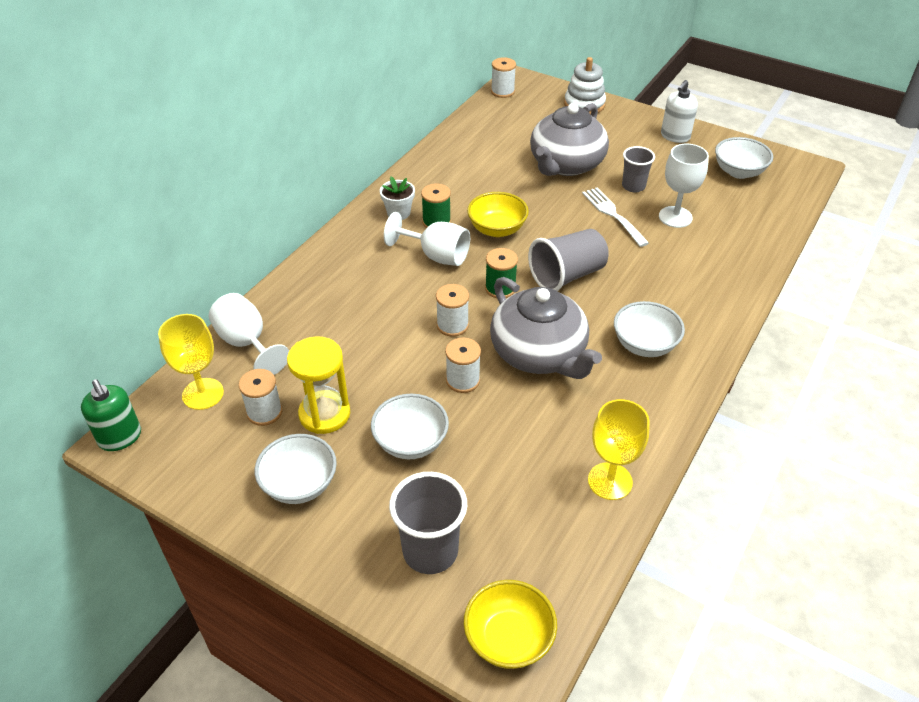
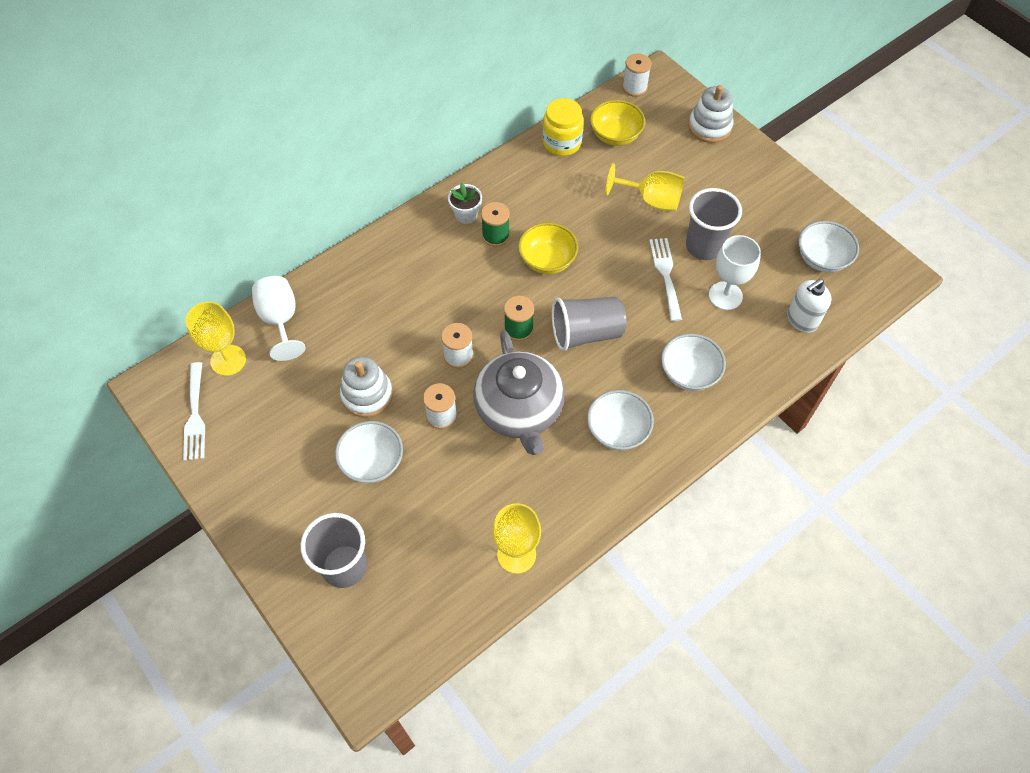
camera: 20 degrees right, 15 degrees up
(120, 437) = (152, 382): green soap dispenser -> none
(186, 456) = (195, 416): none -> white fork
(264, 412) = (269, 394): white spool -> none
(299, 484) = (270, 471): white bowl -> white bowl (689, 373)
(324, 414) = (315, 412): yellow hourglass -> none
(374, 383) = (367, 395): none -> white stacking toy
(436, 256) = (478, 274): white goblet -> none
(460, 142) = (562, 143): none -> yellow jar
(508, 638) = (370, 660): yellow bowl -> yellow bowl (615, 135)
(566, 164) = (651, 200): grey teapot -> yellow goblet
(633, 186) = (704, 246): grey cup -> grey cup, size x1.57
(675, 136) = (781, 194): white soap dispenser -> white soap dispenser (802, 320)

